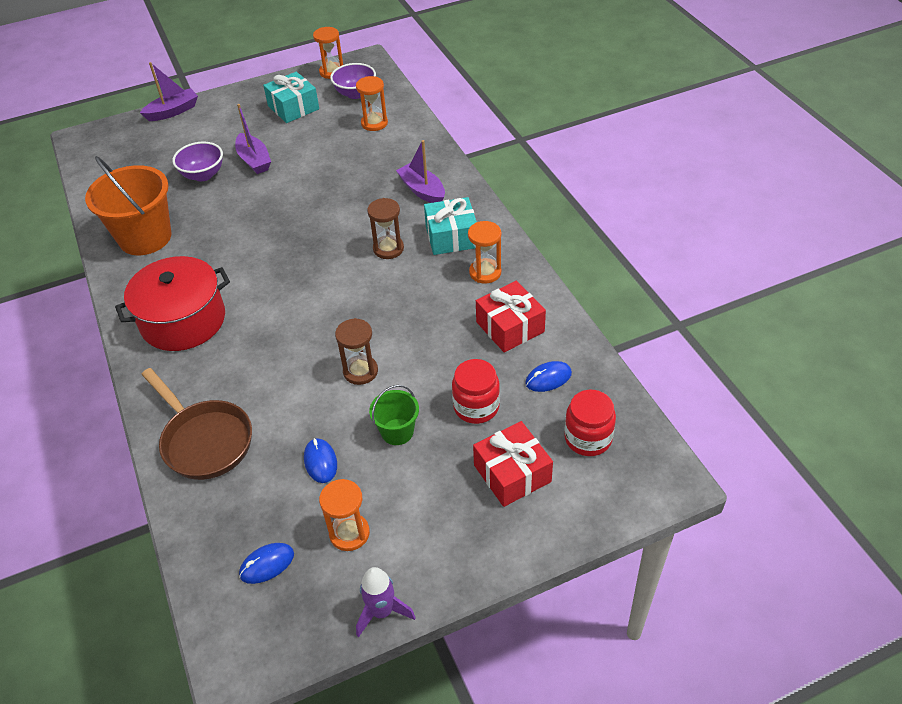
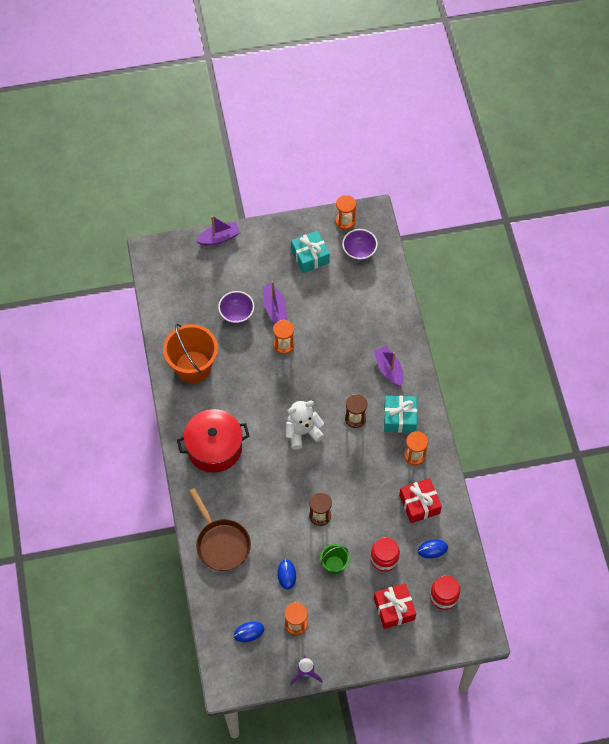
camera: 10 degrees right, 15 degrees up
(315, 278) = (302, 432): none -> white teddy bear
(374, 123) = (367, 289): orange hourglass -> orange hourglass (284, 345)

